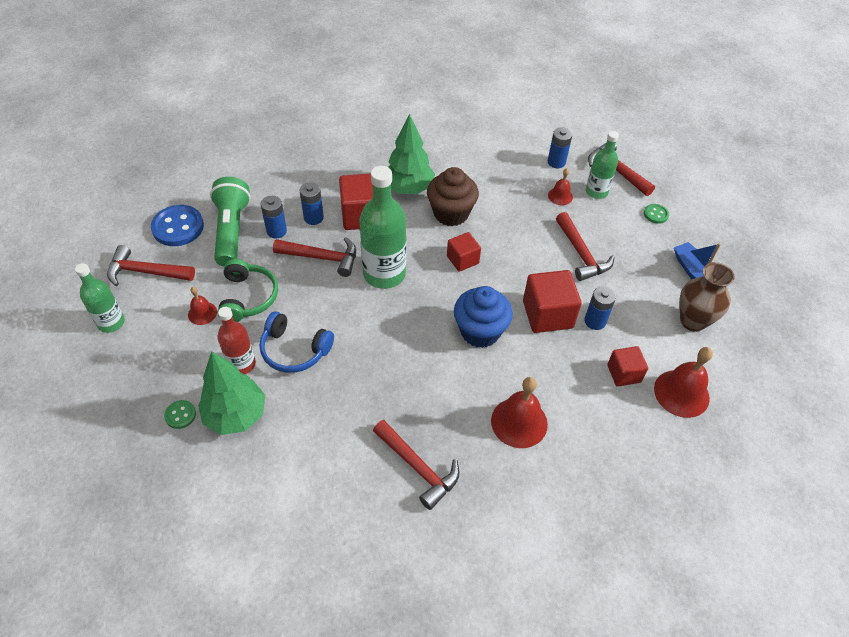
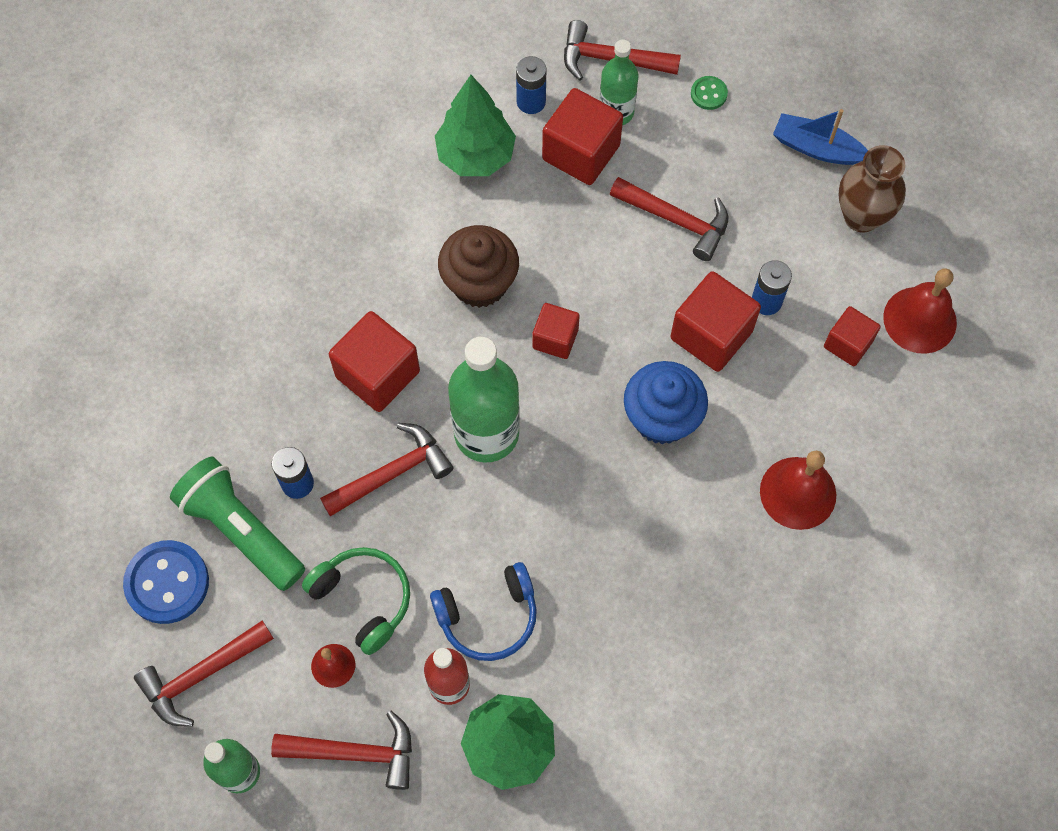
camera: 40 degrees left, 15 degrees up
(180, 415) = (450, 800): green button -> none
(313, 218) = (322, 426): blue battery -> none
(408, 188) = (393, 287): green tree -> green tree (475, 156)
(418, 467) = (749, 631): red hammer -> red hammer (355, 753)
(560, 196) = (581, 152): red bell -> red cube

